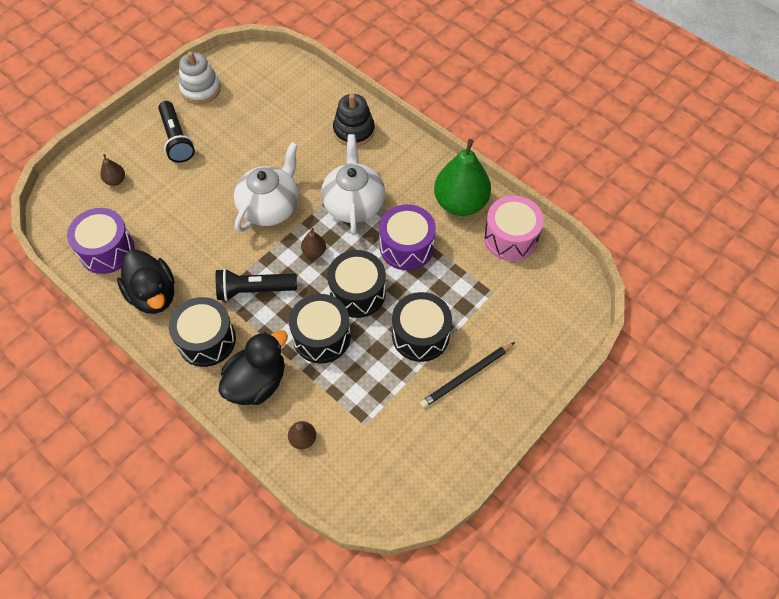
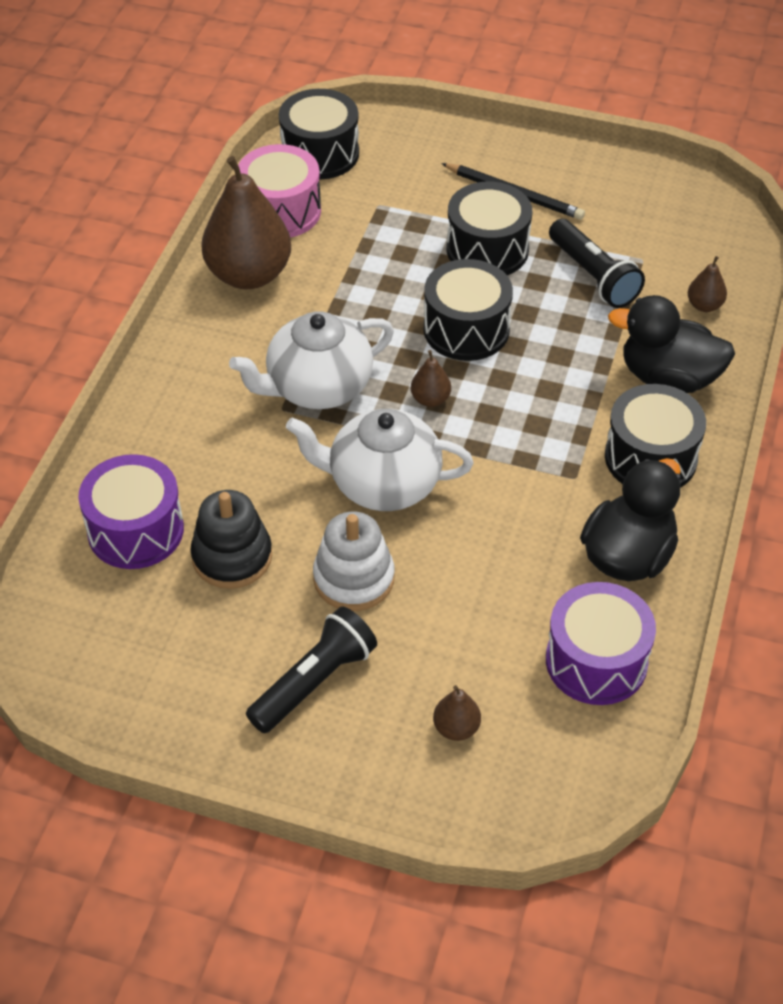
camera: 115 degrees left, 10 degrees down
(200, 89) = (175, 704): white stacking toy -> white stacking toy (354, 578)
(254, 290) = (538, 440): black flashlight -> black flashlight (593, 276)
(321, 337) = (557, 340): black drum -> black drum (320, 153)
(354, 130) = (168, 440): black stacking toy -> black stacking toy (232, 557)
(406, 247) = (359, 305): purple drum -> purple drum (135, 530)
(460, 203) = (249, 274): green pear -> brown pear

